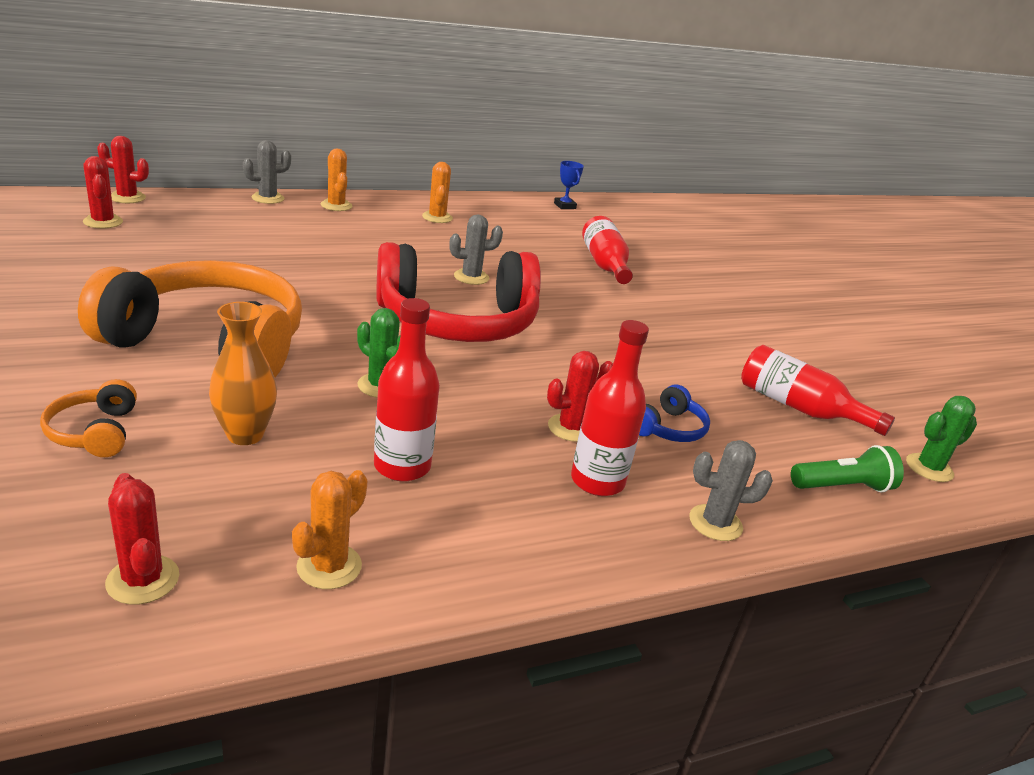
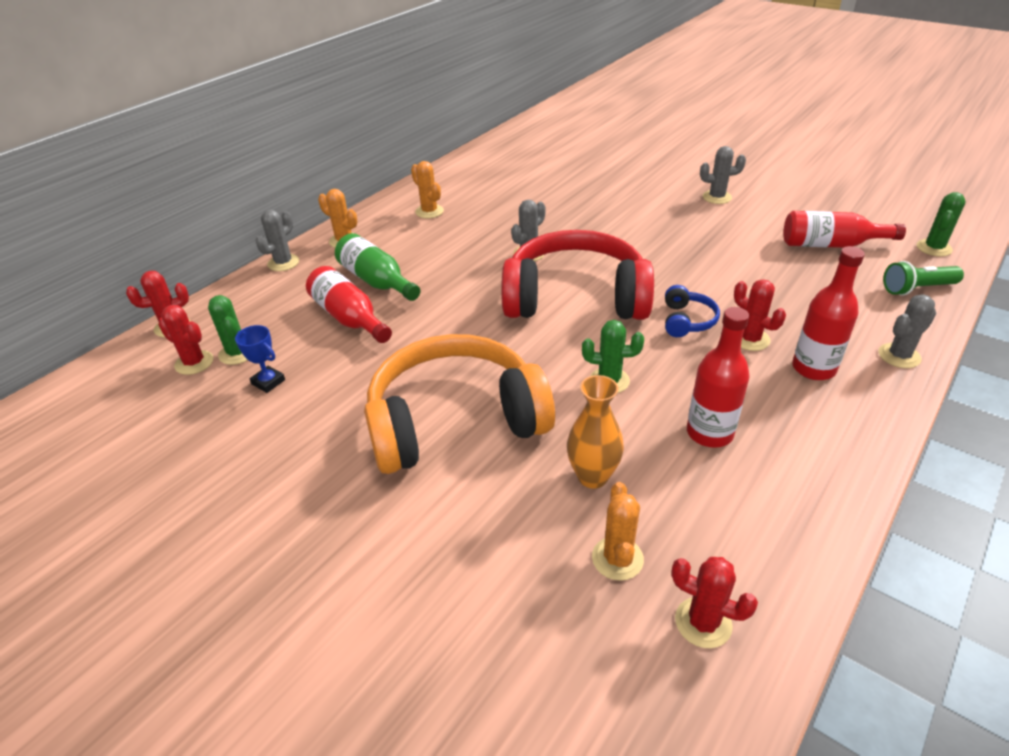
camera: 25 degrees left, 10 degrees up
(95, 432) = (502, 545): orange headphones -> none
(139, 230) = (237, 353): none -> green cactus
(314, 238) = (377, 281): none -> green bottle
(329, 566) = (777, 531): orange cactus -> orange cactus (617, 558)
(457, 321) = (575, 298): red headphones -> red headphones turned 135 degrees counterclockwise
(564, 206) = (493, 152): blue trophy -> blue trophy (268, 382)
(571, 428) = (750, 339): red cactus -> red cactus turned 75 degrees counterclockwise
(605, 265) = (589, 193): red bottle -> red bottle (349, 318)
(668, 428) = (794, 304): blue headphones -> blue headphones (687, 321)
(732, 321) = (717, 197): none -> grey cactus
(842, 487) = (917, 289): green flashlight -> green flashlight turned 150 degrees counterclockwise

